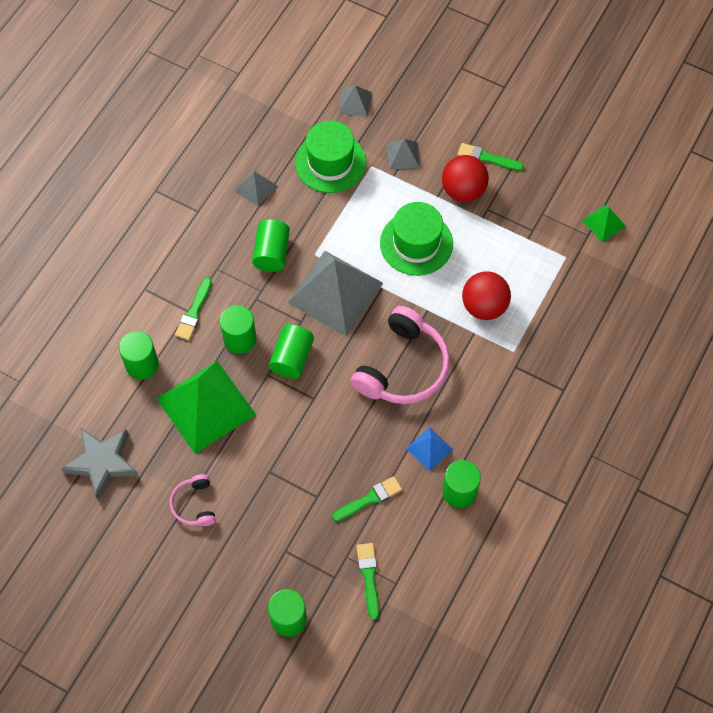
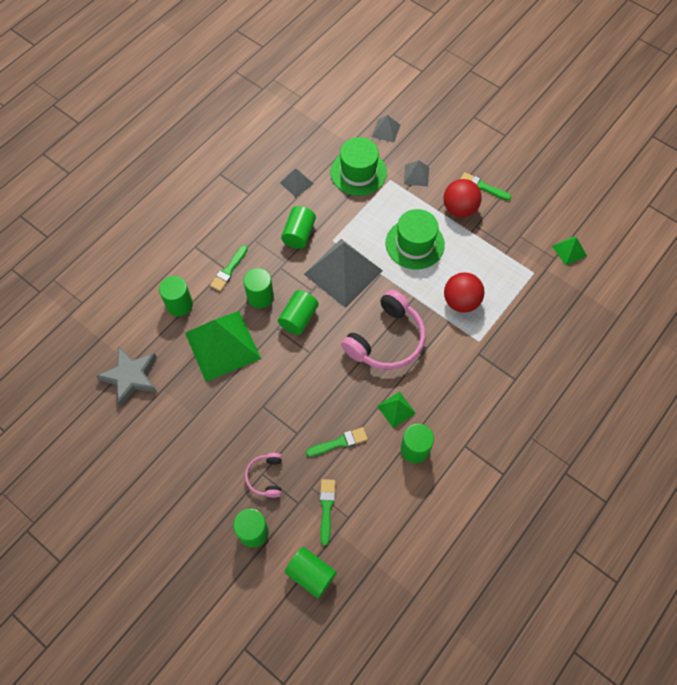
camera: 10 degrees right, 0 degrees up
(194, 504) = (196, 423): pink headphones -> pink headphones (266, 477)
(365, 654) = (311, 574): none -> green cylinder
(429, 448) = (396, 409): blue pyramid -> green pyramid

